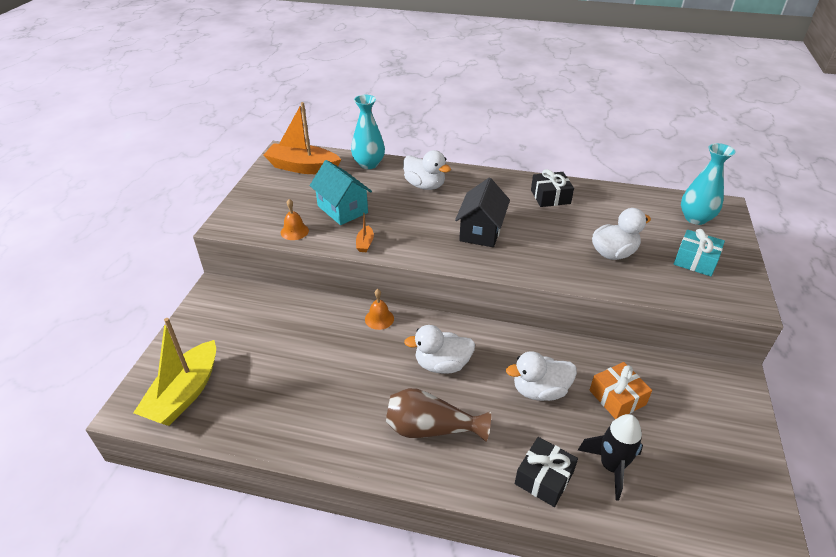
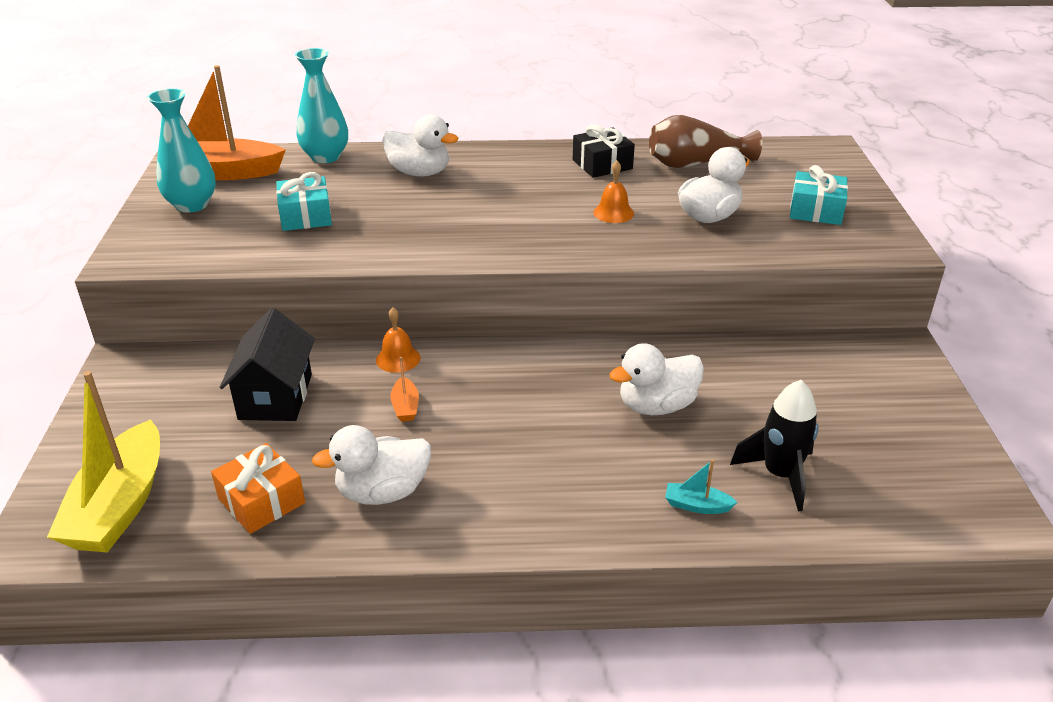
camera: 15 degrees left, 5 degrees down
(294, 231) = (240, 252): orange bell -> orange bell (613, 213)
(342, 209) = (306, 216): turquoise house -> turquoise gift
(365, 243) = (356, 253): orange boat -> orange boat (405, 406)
(431, 428) = (520, 478): brown vase -> brown vase (695, 164)
(442, 364) = (510, 399): white duck -> white duck (382, 492)
(481, 231) = (520, 216): black house -> black house (275, 396)
(544, 478) = (696, 505): black gift -> turquoise boat
(617, 397) = (761, 395): orange gift -> orange gift (261, 501)
(695, 218) = (799, 165): turquoise vase -> turquoise vase (192, 205)

